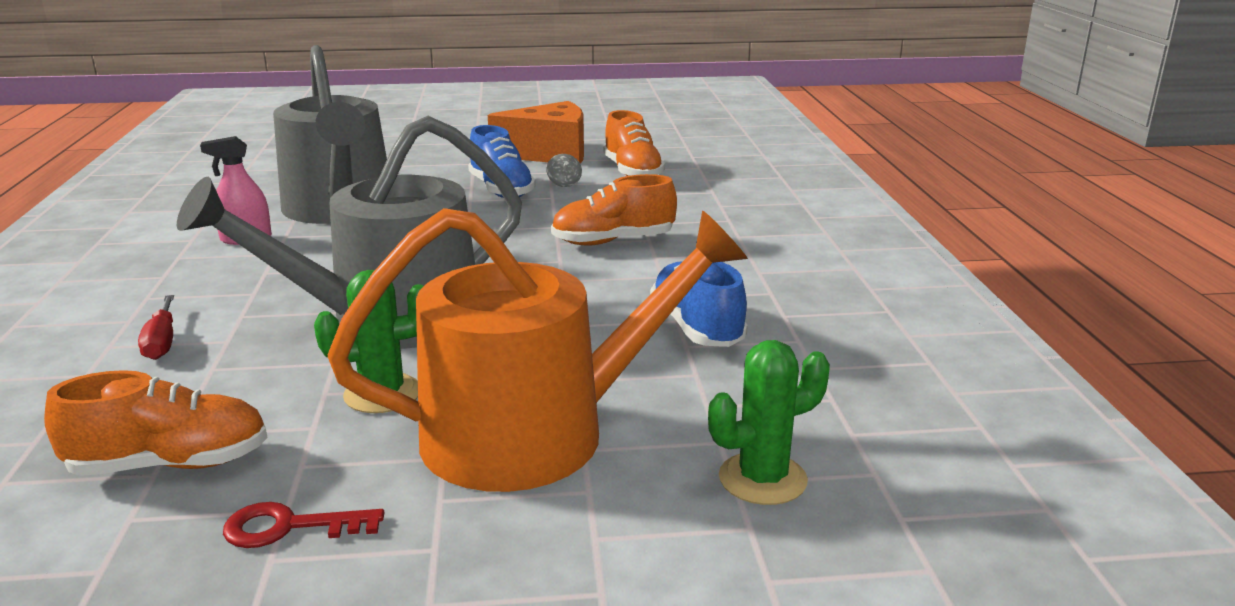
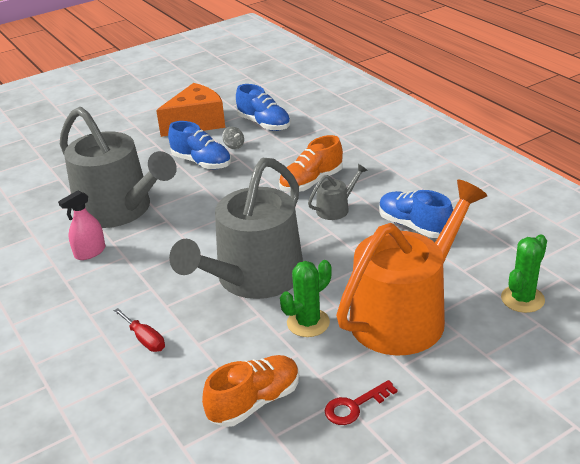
camera: 25 degrees left, 10 degrees up
(608, 277) = (336, 208): none -> grey watering can
(632, 172) = (264, 124): orange shoe -> blue shoe

